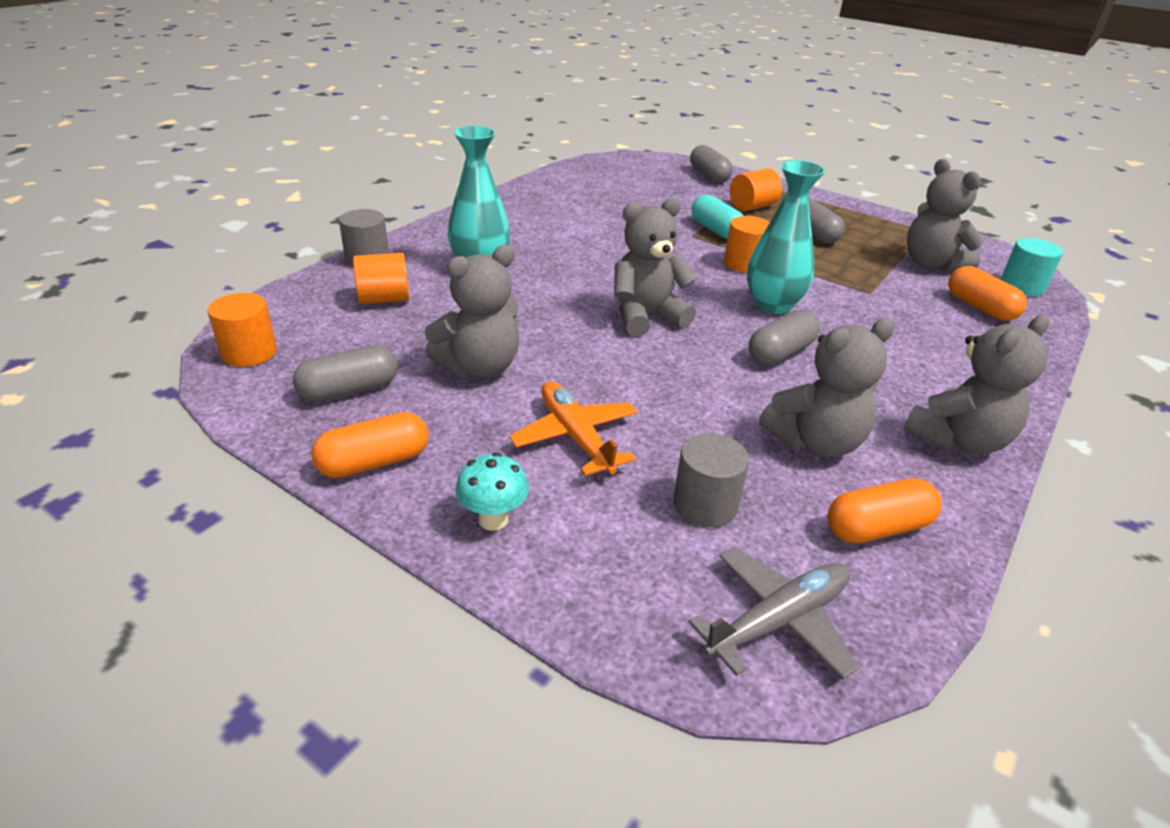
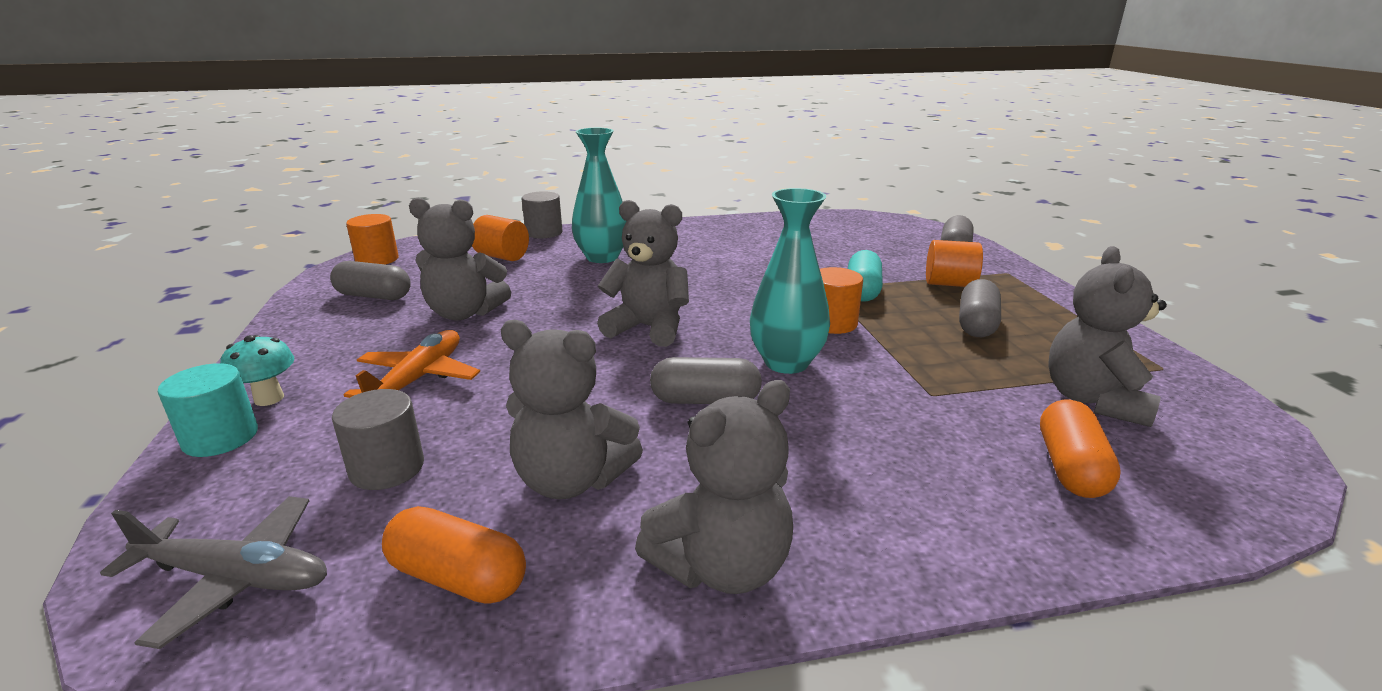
camera: 45 degrees right, 10 degrees down
(374, 462) = (297, 337): orange capsule -> none
(958, 439) = (722, 566): grey teddy bear -> grey teddy bear turned 45 degrees counterclockwise
(1022, 286) = (1210, 476): turquoise cylinder -> turquoise cylinder (220, 438)

